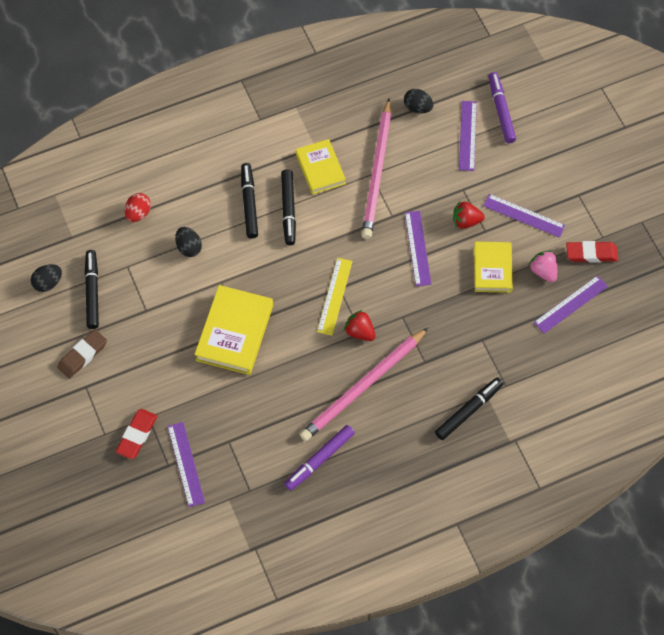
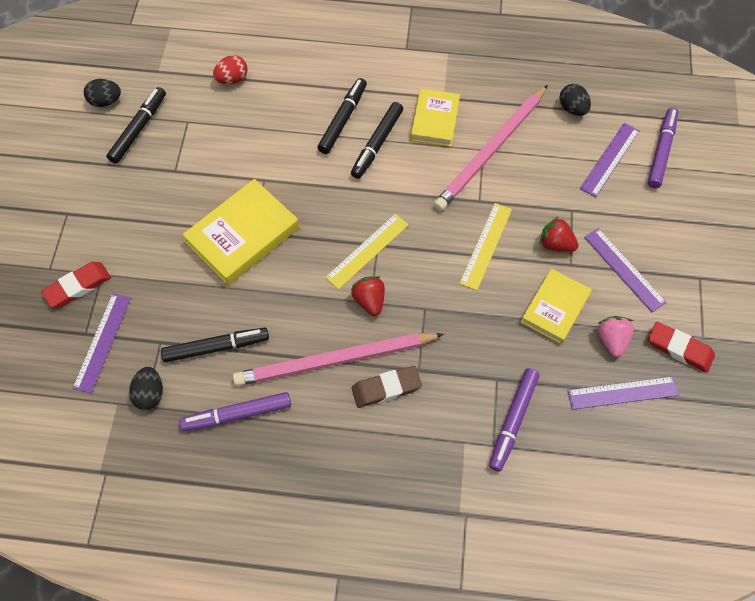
camera: 30 degrees right, 0 degrees up
(82, 355) = (86, 183): brown eraser -> brown eraser (386, 388)
(189, 247) = (256, 132): black egg -> black egg (150, 394)
(417, 248) = (486, 246): purple ruler -> yellow ruler
(469, 411) = (433, 451): black marker -> black marker (216, 347)
(509, 362) = (513, 421): none -> purple marker

